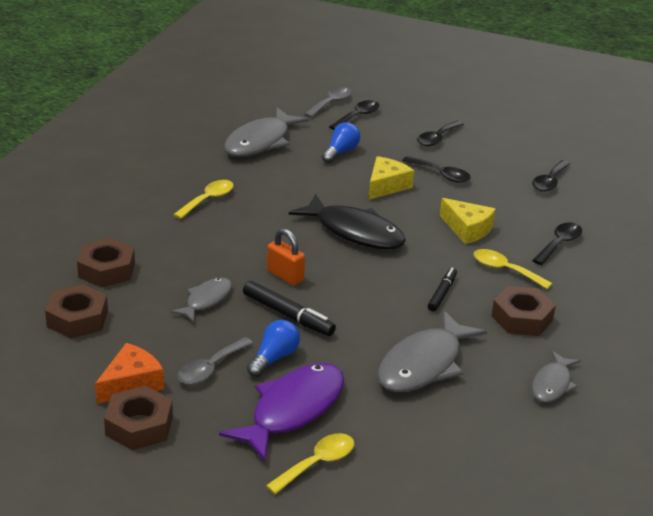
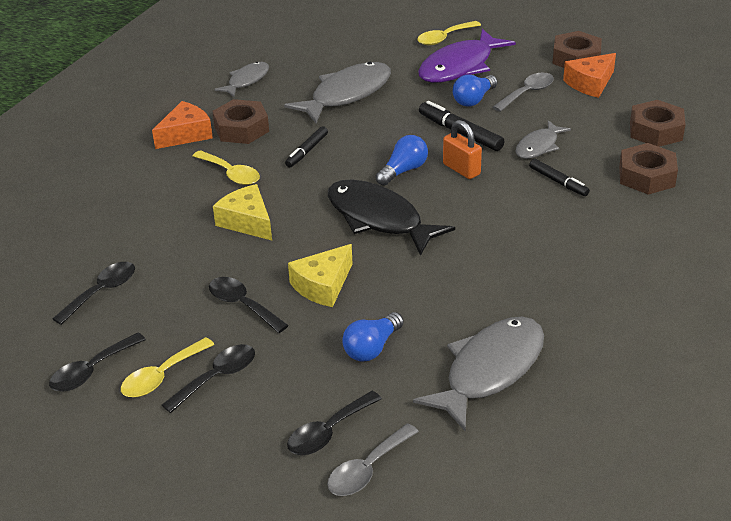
camera: 170 degrees left, 5 degrees up
(193, 264) = (558, 182): none -> black marker
(208, 200) = (554, 264): yellow spoon -> yellow spoon (161, 376)
(341, 274) = (403, 170): none -> blue light bulb
(559, 244) = (153, 203): black spoon -> black spoon (91, 371)
(576, 311) = (186, 134): none -> orange cheese

